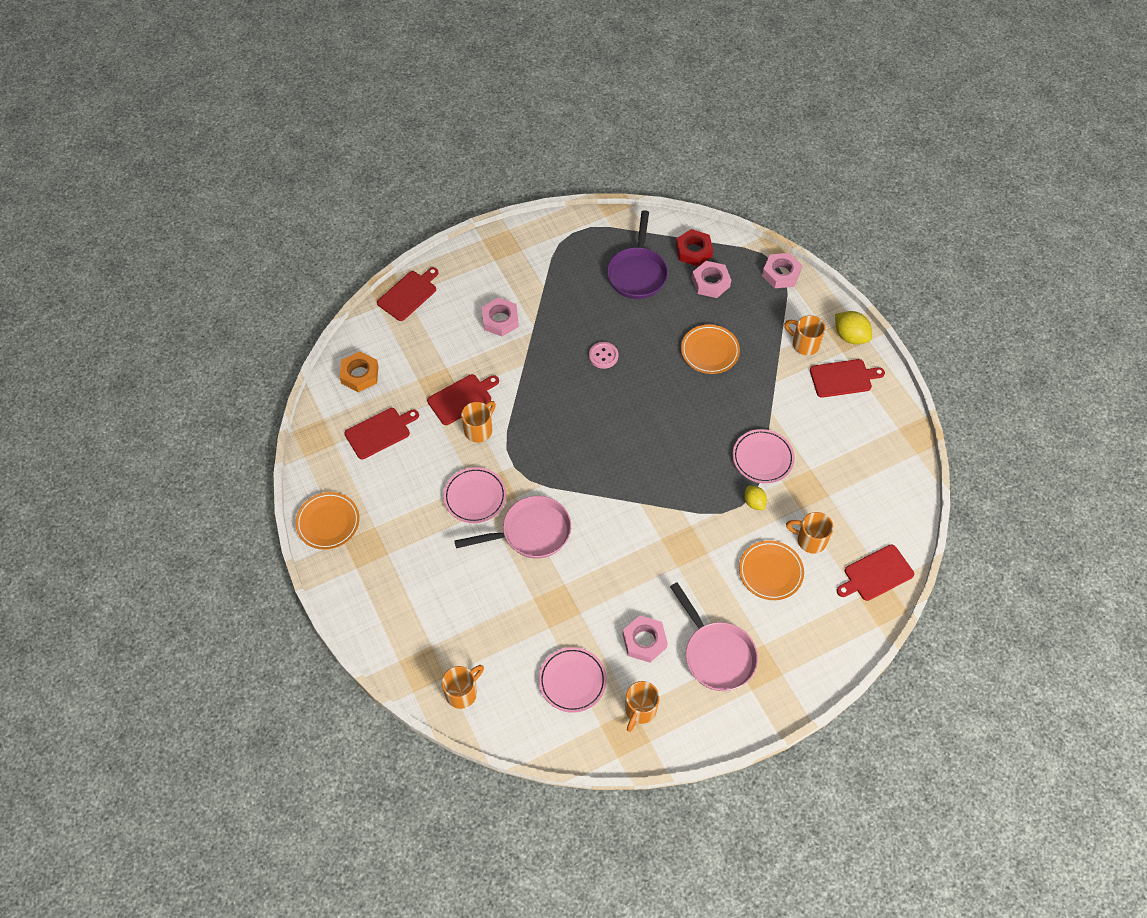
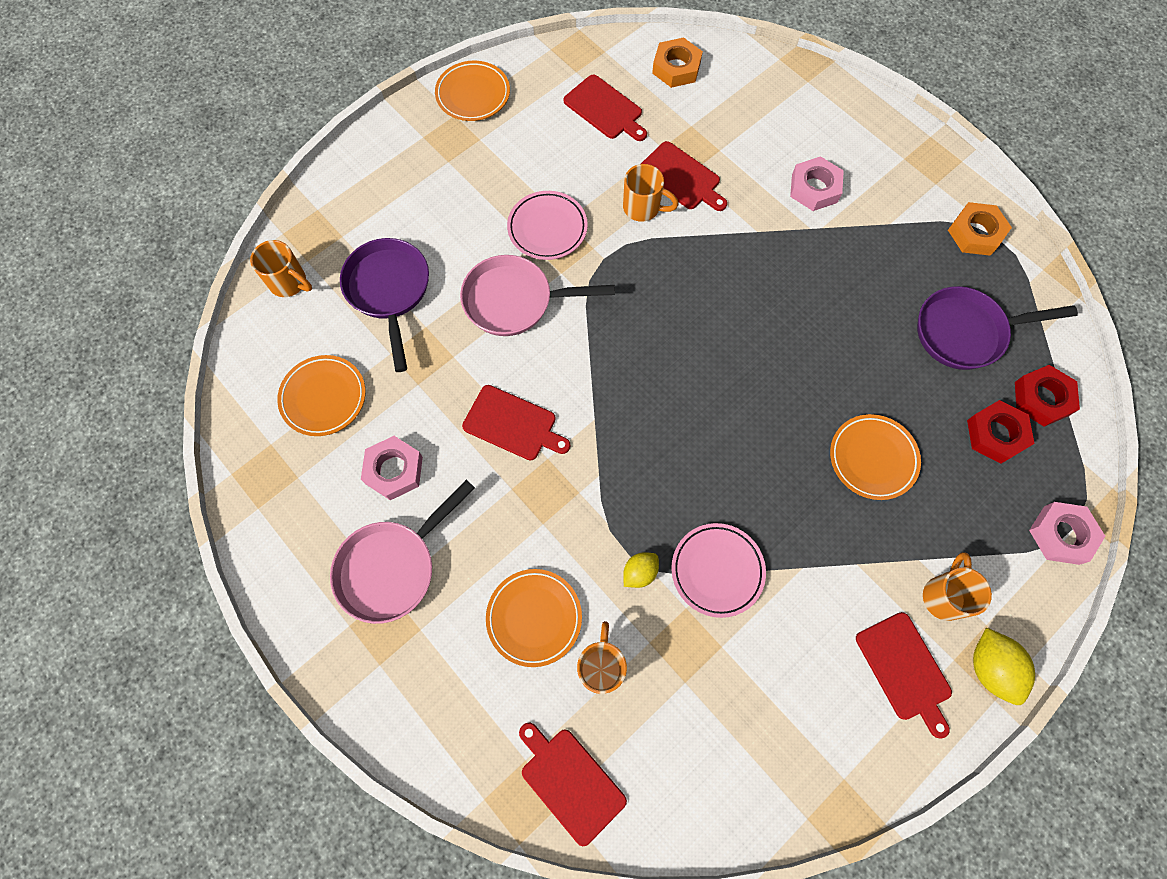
camera: 75 degrees right, 10 degrees up
(408, 294) = (810, 83): red cutting board -> red cutting board (513, 424)
(494, 619) = (389, 291): none -> purple pan
(530, 532) = (515, 301): pink pan -> pink pan turned 120 degrees clockwise
(567, 242) = (975, 233): none -> orange nut
(572, 681) = (323, 397): pink plate -> orange plate
(603, 356) = (808, 321): pink button -> none
(640, 710) = (297, 486): orange mug -> none
(710, 282) = (995, 434): pink nut -> red nut
(850, 336) = (990, 668): yellow lemon -> yellow lemon turned 45 degrees counterclockwise

